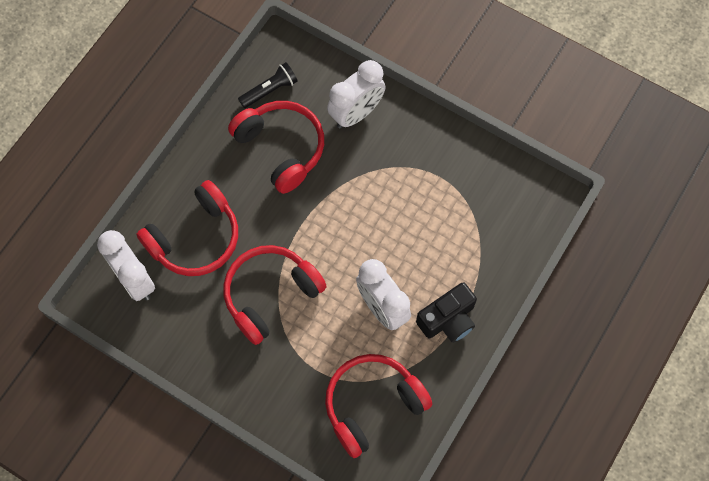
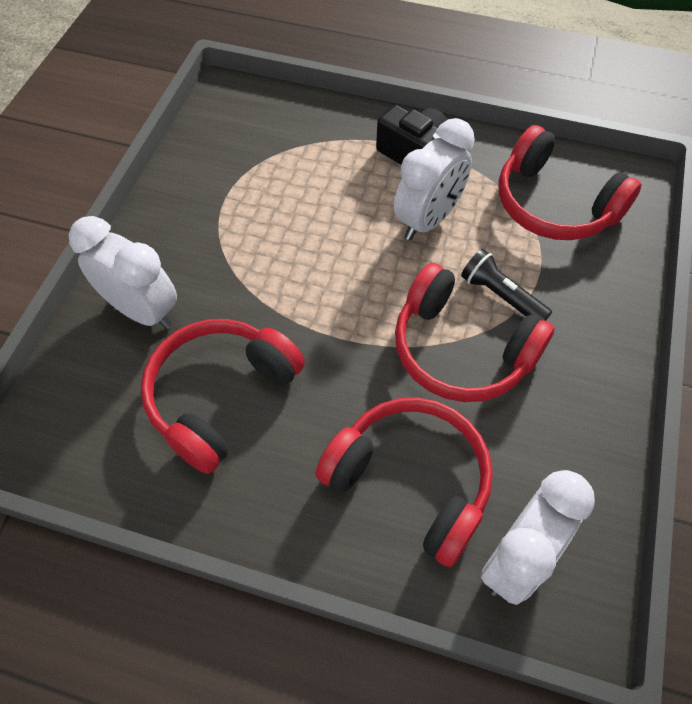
camera: 105 degrees left, 10 degrees down
(270, 90) = (115, 442): black flashlight -> black flashlight (501, 296)

